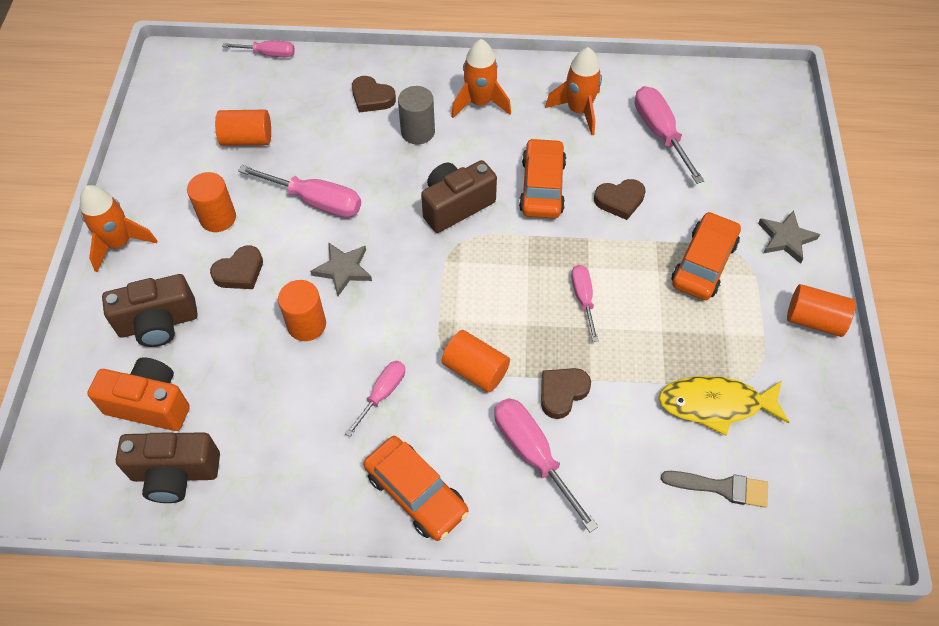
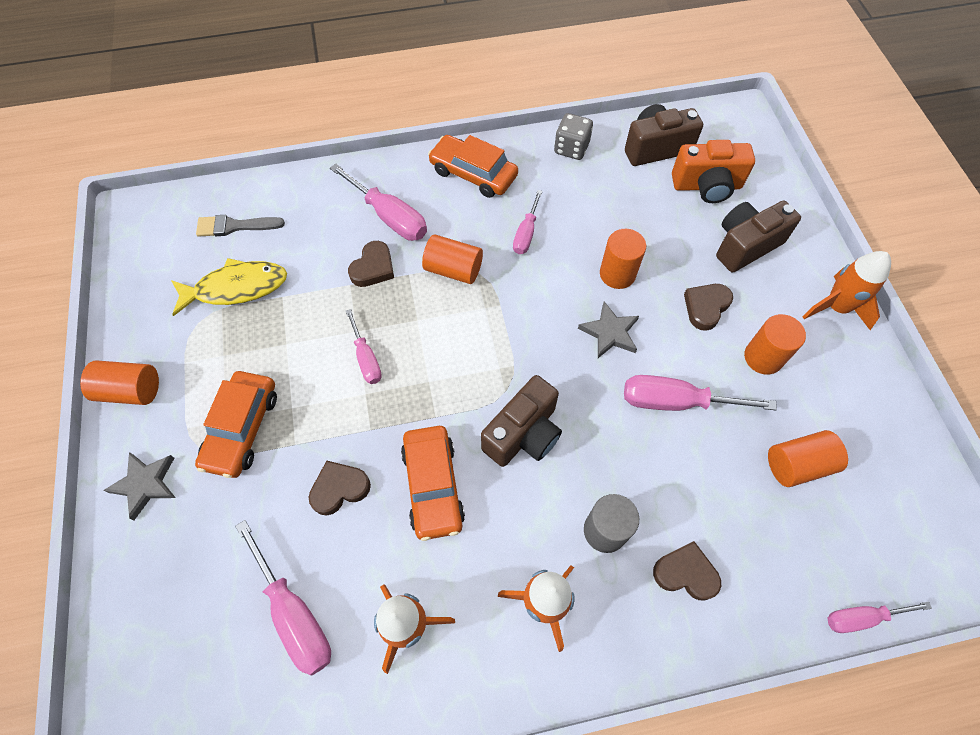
camera: 165 degrees right, 5 degrees up
(279, 501) = (571, 148): none -> grey dice

